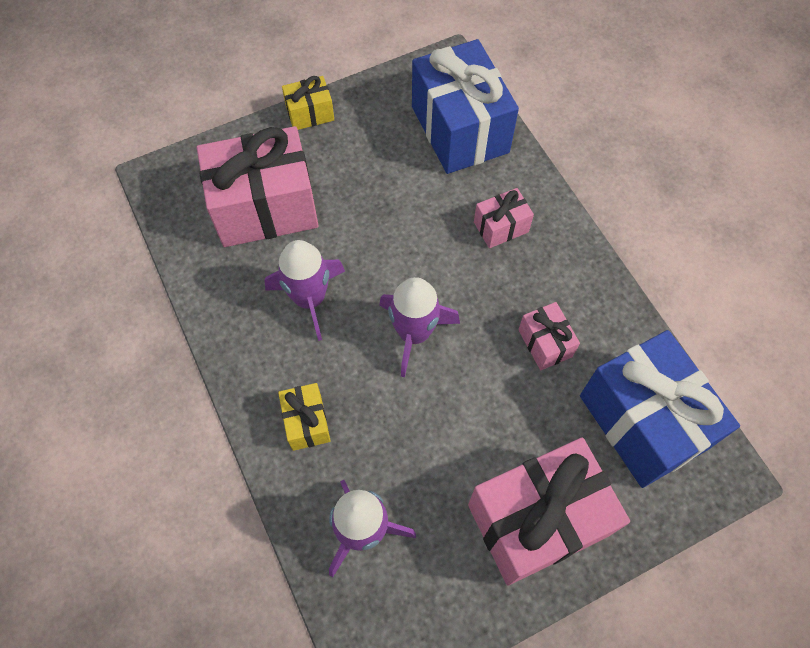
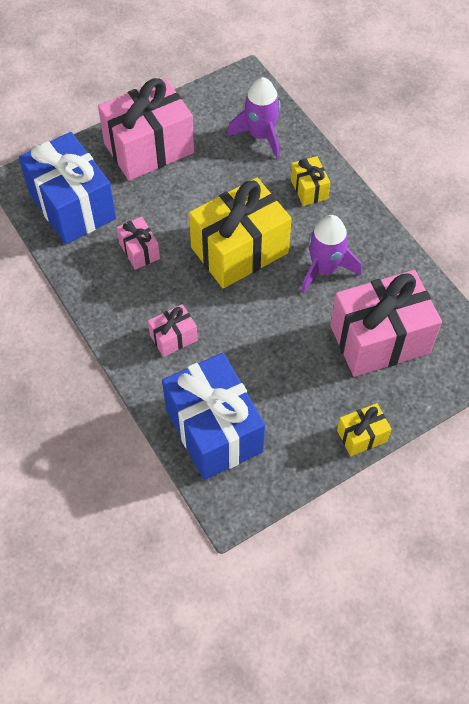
camera: 175 degrees right, 5 degrees down
(414, 333) = (239, 250): purple rocket -> yellow gift

